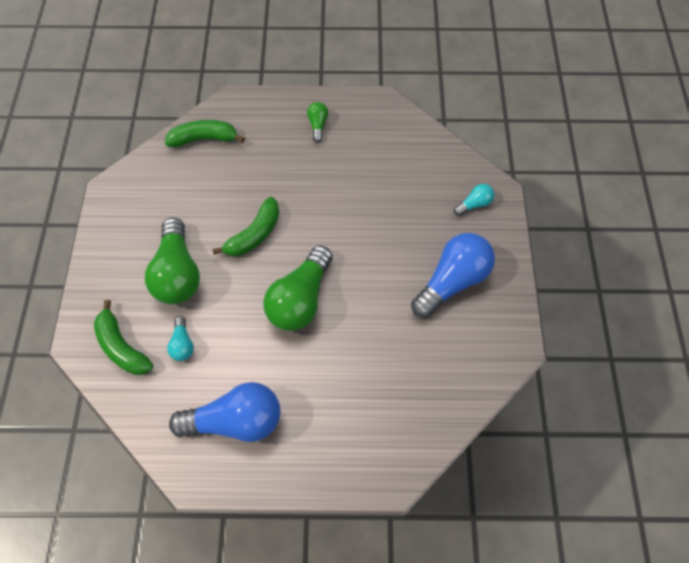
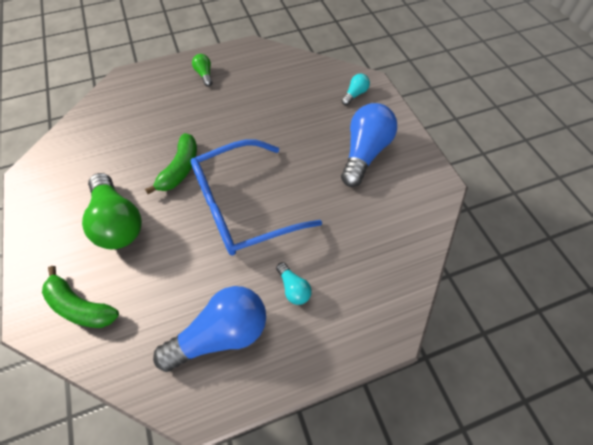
camera: 20 degrees left, 5 degrees down
(182, 344) = (143, 282): turquoise light bulb -> turquoise light bulb (293, 288)
(204, 139) = (108, 110): green banana -> none
(300, 299) = (242, 207): green light bulb -> blue glasses

